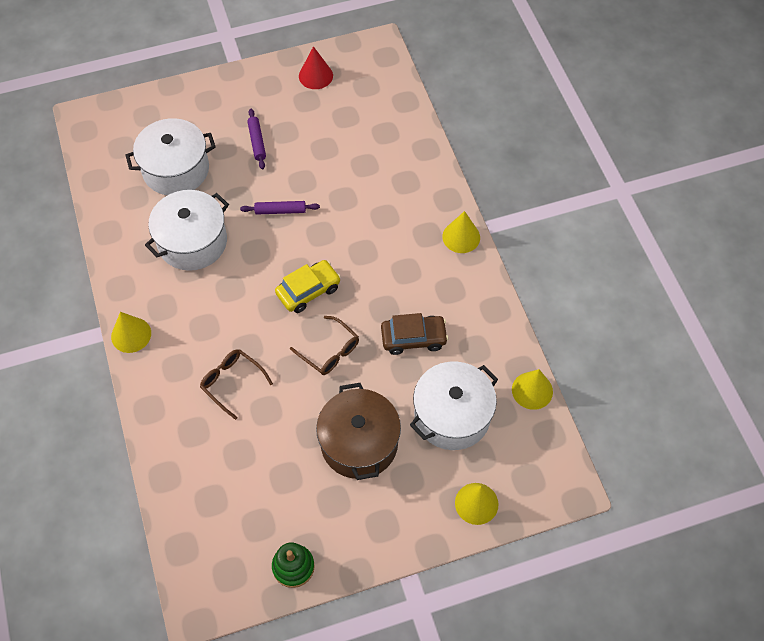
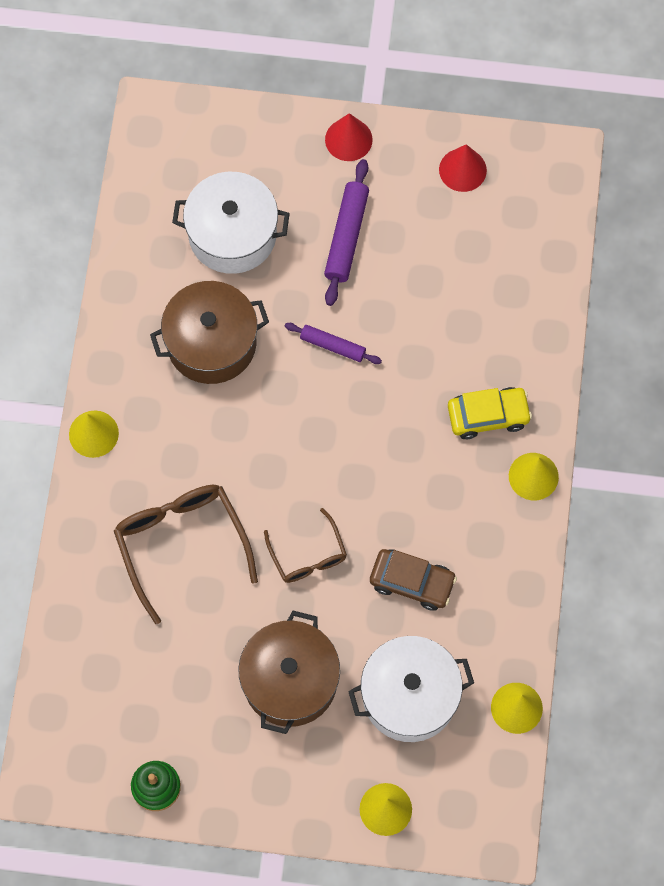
camera: 25 degrees right, 10 degrees up
(192, 242) = (211, 343): white pot -> brown pot
(230, 85) = (348, 139): none -> red cone
(232, 382) = (181, 544): brown glasses -> brown glasses, size x1.70
(257, 142) = (347, 236): purple rolling pin -> purple rolling pin, size x1.57
(308, 291) = (318, 467): yellow car -> yellow car (488, 416)

